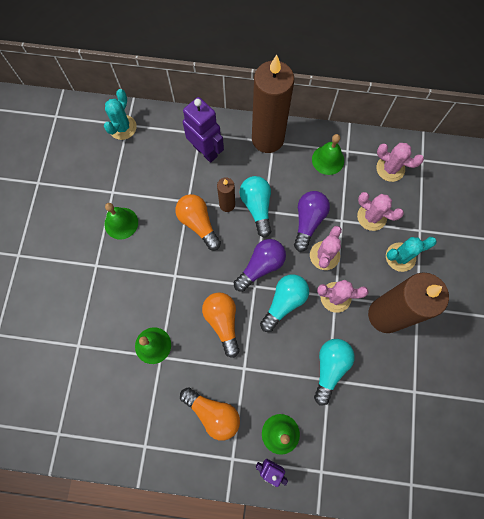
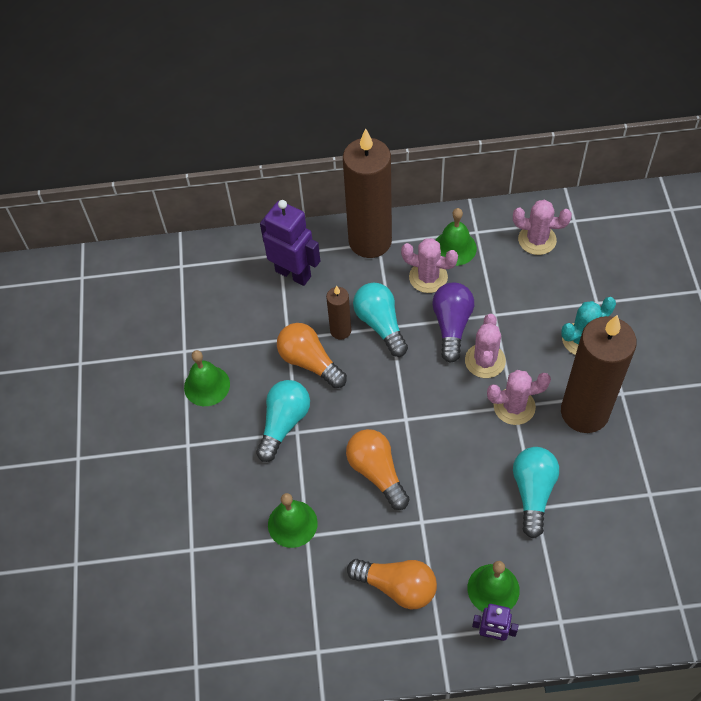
camera: 10 degrees left, 15 degrees down
(122, 127) = (175, 270): turquoise cactus -> none
(261, 266) = (407, 393): purple light bulb -> none
(284, 302) = (450, 429): turquoise light bulb -> turquoise light bulb (284, 423)
(371, 217) = (531, 301): pink cactus -> pink cactus (428, 277)

